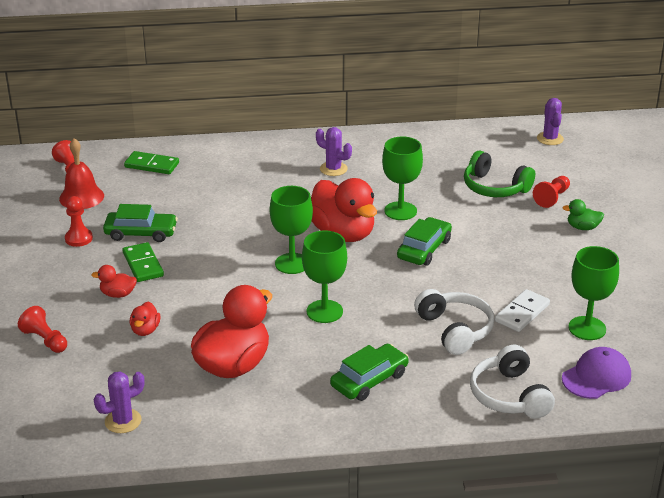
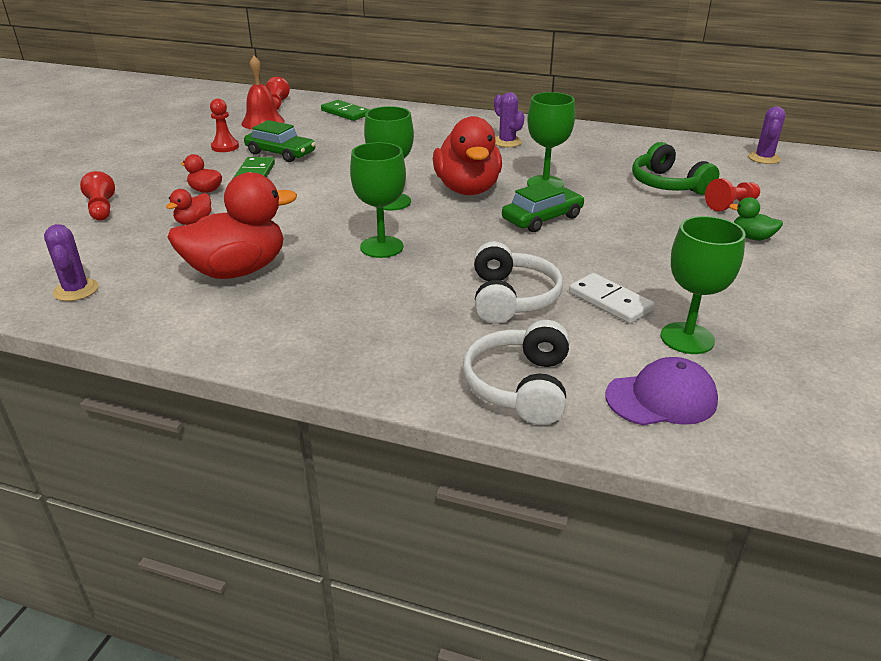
camera: 25 degrees right, 0 degrees up
(123, 421) = (76, 290): purple cactus -> purple cactus turned 75 degrees clockwise
(369, 380) = (363, 322): green car -> none
(522, 313) = (610, 301): white domino -> white domino turned 75 degrees clockwise

